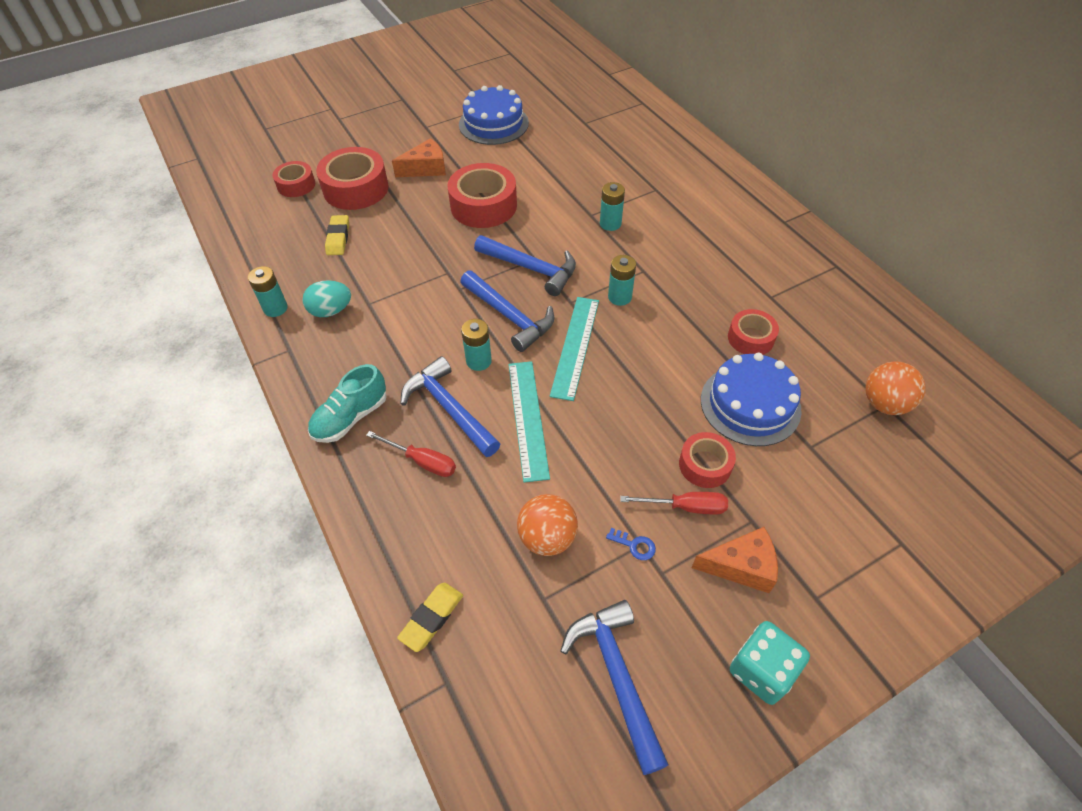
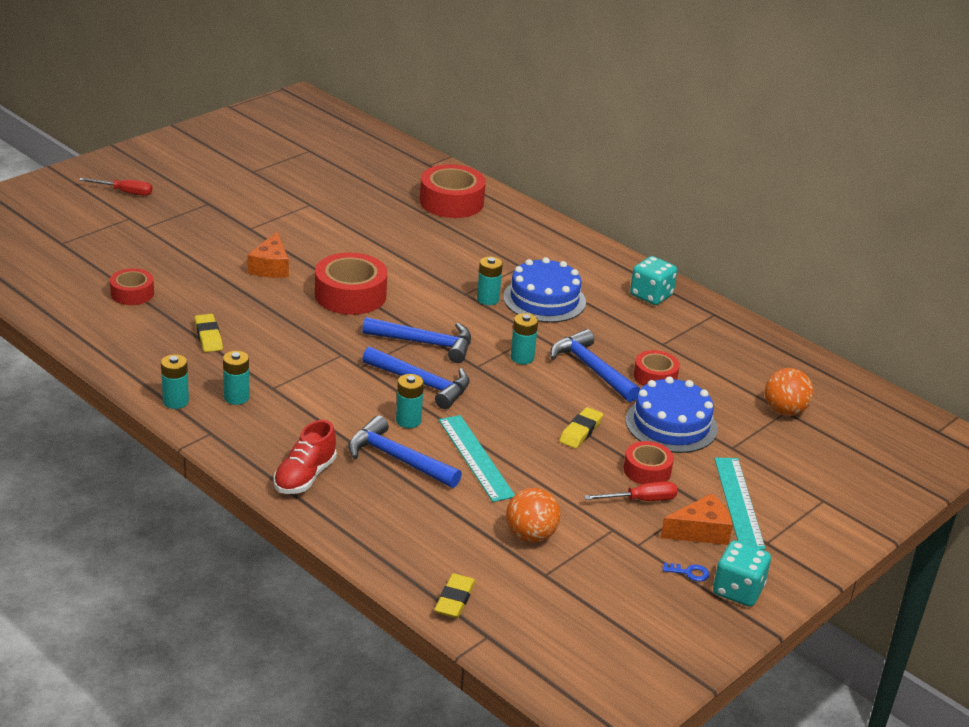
camera: 20 degrees left, 20 degrees down
(331, 311) = (236, 397): turquoise egg -> turquoise battery
(351, 417) = (305, 477): turquoise shoe -> red shoe
(356, 188) = (202, 291): red tape -> red tape (451, 202)
(422, 461) = (391, 499): red screwdriver -> red screwdriver (125, 192)
(426, 168) = (271, 267): orange cheese -> orange cheese turned 135 degrees clockwise
(493, 124) = (324, 220): blue cake -> blue cake (544, 299)
(575, 346) = (496, 400): turquoise ruler -> turquoise ruler (739, 502)
(616, 675) = (625, 610): blue hammer -> blue hammer (591, 369)
(634, 545) = (608, 530): blue key -> blue key (689, 572)
(649, 400) = (580, 431): none -> yellow eraser
(776, 236) = (651, 295): none -> turquoise dice

